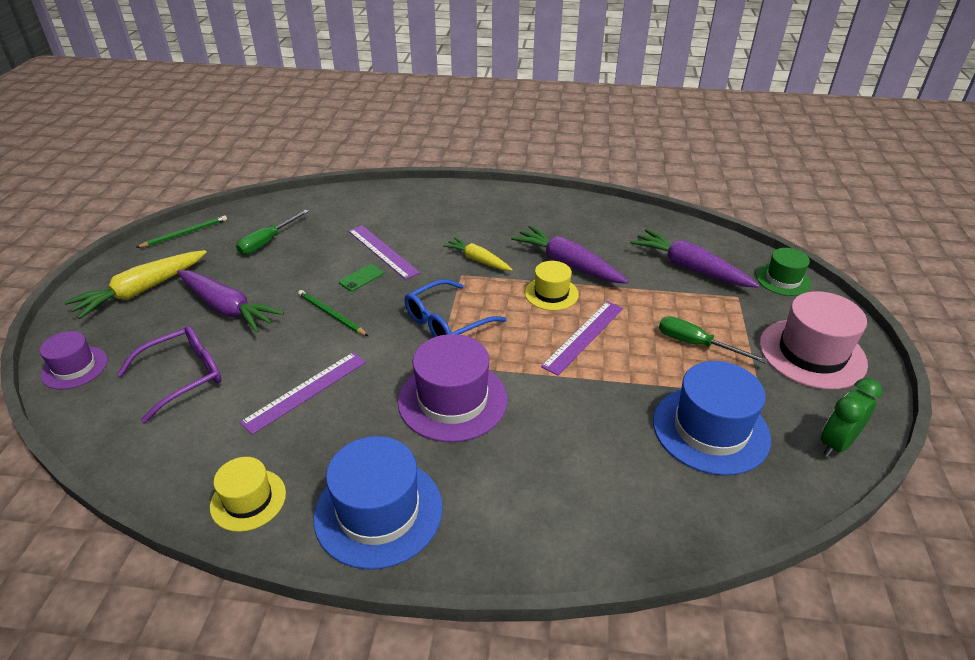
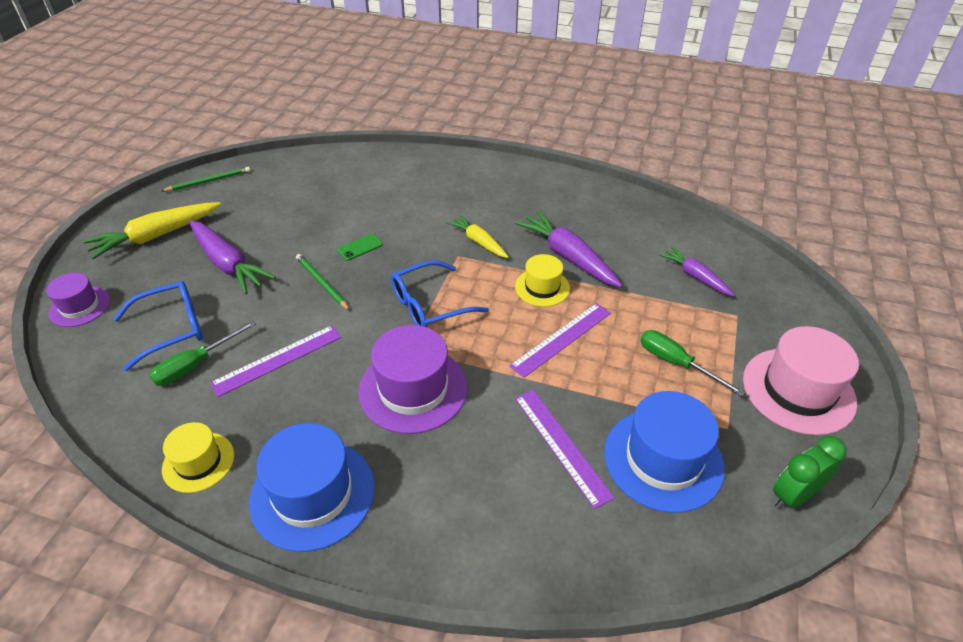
camera: 10 degrees right, 5 degrees up
(183, 376) = (172, 329): purple glasses -> blue glasses
(267, 242) = (282, 198): green screwdriver -> green screwdriver (195, 365)
(382, 251) = (388, 221): purple ruler -> purple ruler (561, 445)
(690, 268) = (695, 276): purple carrot -> purple carrot, size x0.62
(783, 280) = (792, 302): green hat -> none

